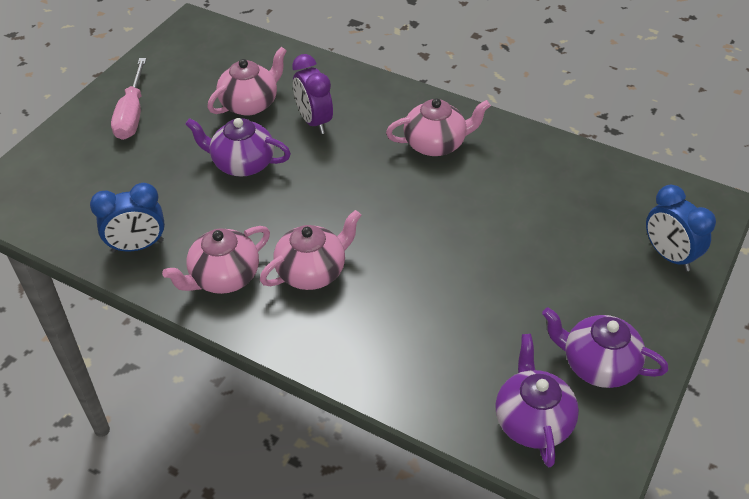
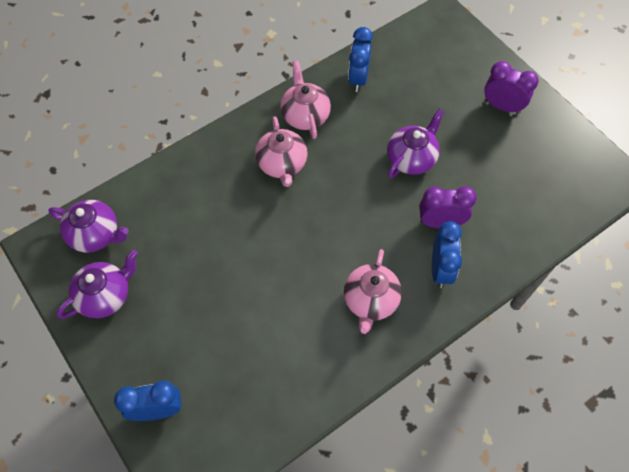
camera: 115 degrees right, 15 degrees up
(132, 114) = (502, 106): pink screwdriver -> purple clock
(250, 104) = (483, 186): pink teapot -> none
(368, 108) = (440, 269): none -> blue clock

